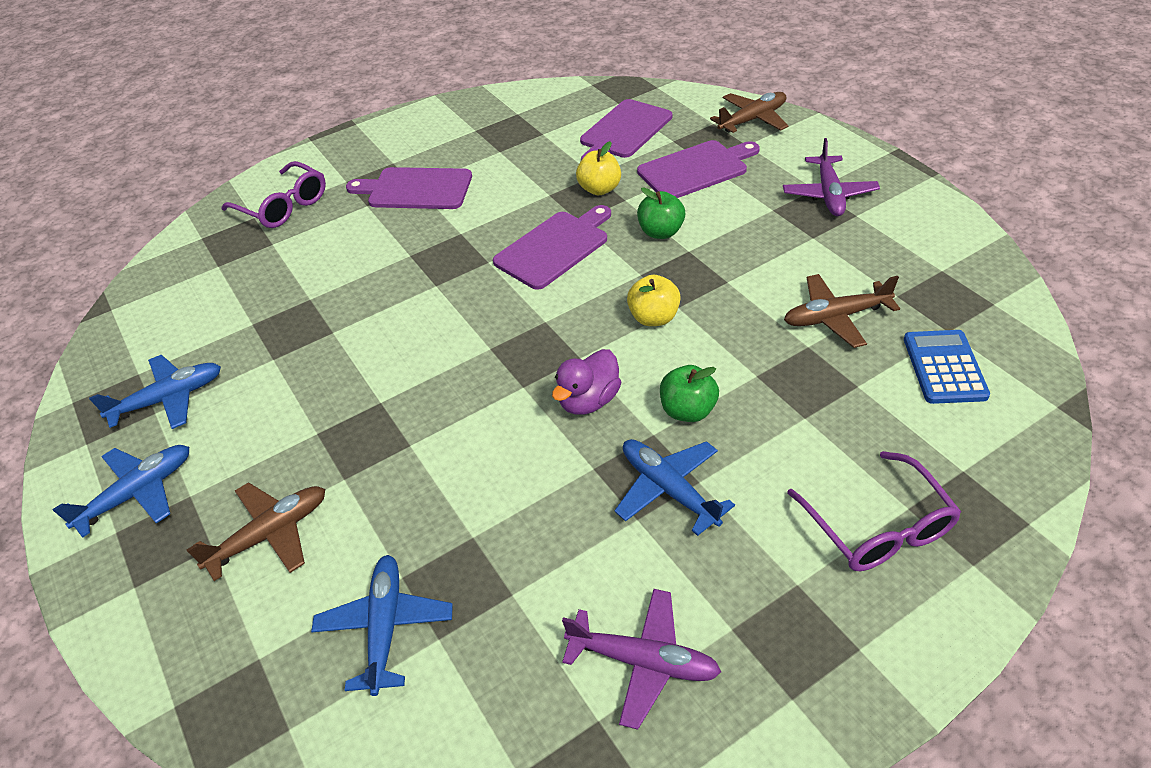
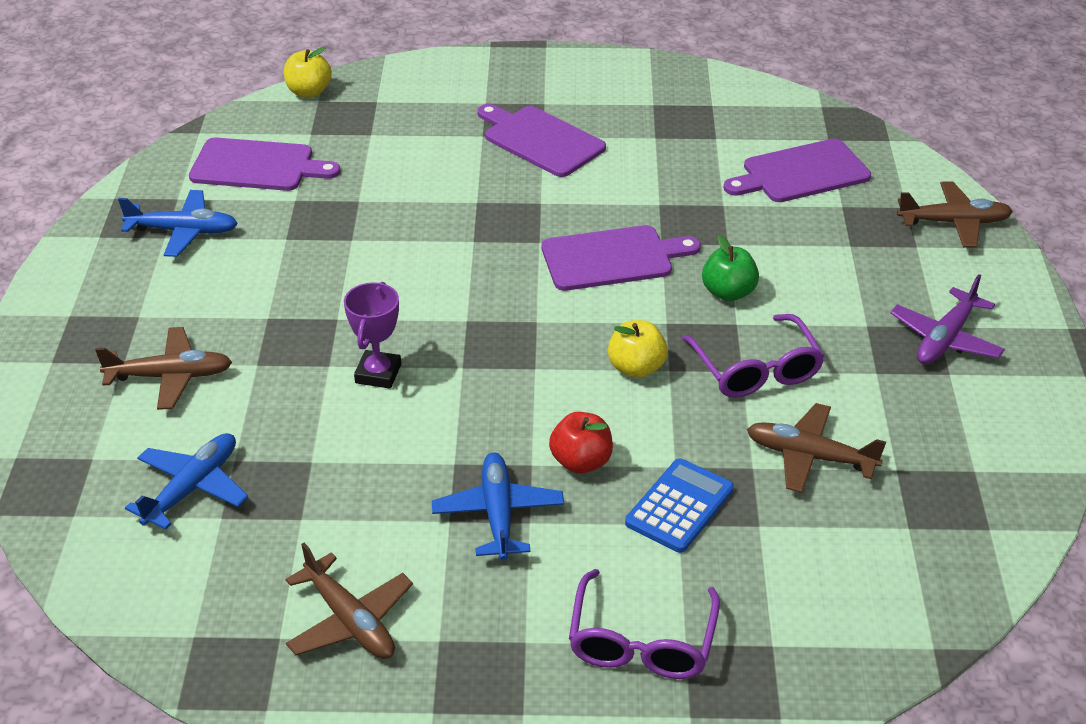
camera: 30 degrees right, 5 degrees down
(138, 493) = (106, 294): blue plane -> none
(283, 206) = (410, 102): purple glasses -> purple glasses (756, 370)
(459, 429) = (378, 374): none -> purple trophy
(588, 400) = (505, 408): purple duck -> none
(599, 189) = (713, 222): yellow apple -> yellow apple (309, 92)
(643, 661) = (350, 621): purple plane -> brown plane
(687, 410) = (581, 462): green apple -> red apple
(696, 169) = (833, 247): purple cutting board -> purple cutting board (257, 166)
(944, 367) = (863, 555): blue calculator -> blue calculator (679, 506)

